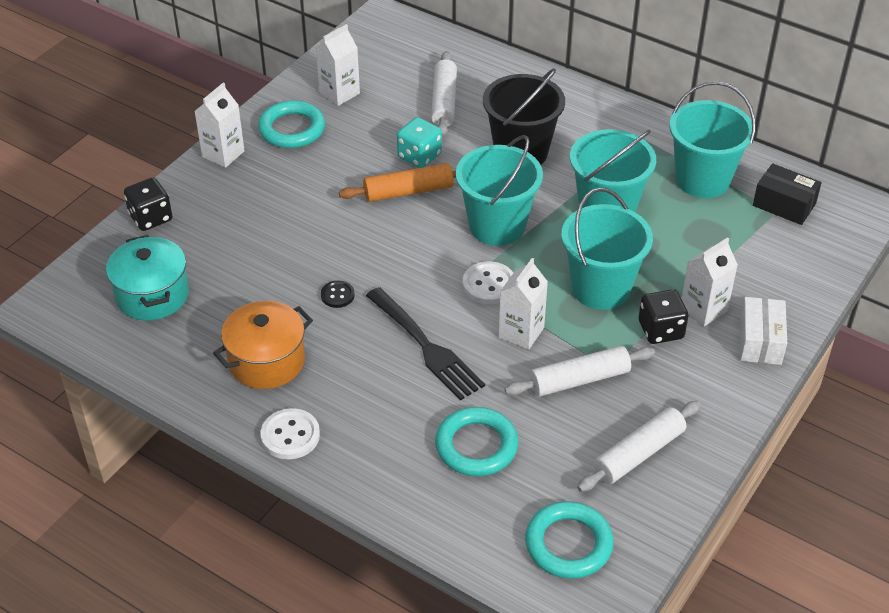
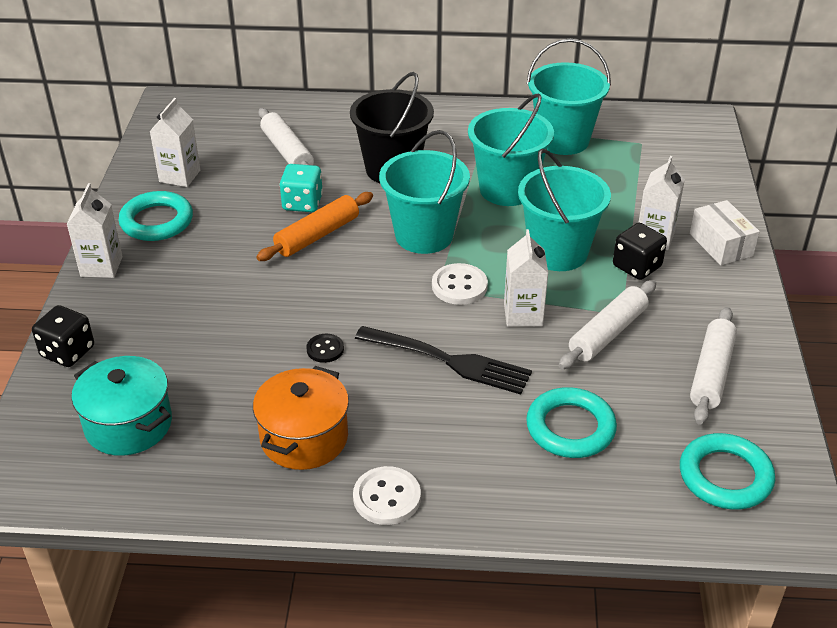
camera: 30 degrees left, 5 degrees down
(784, 205) = (642, 137): black box -> none

